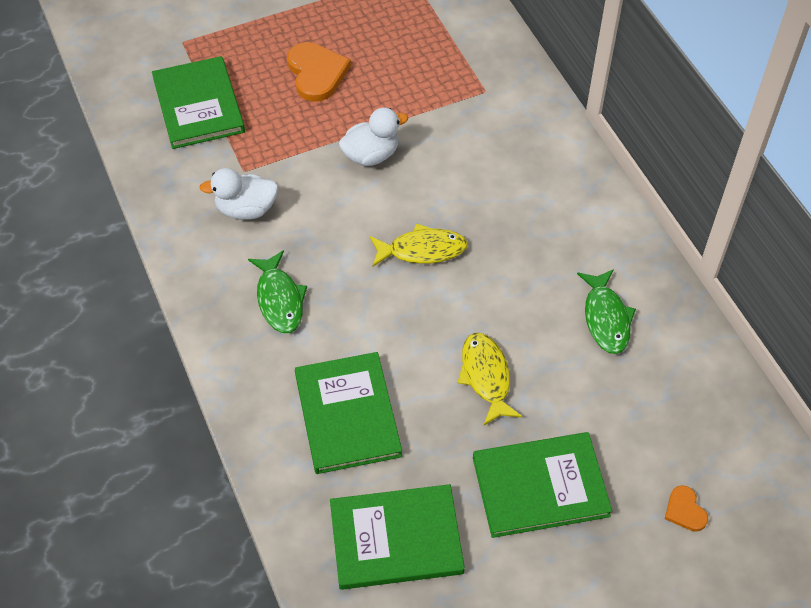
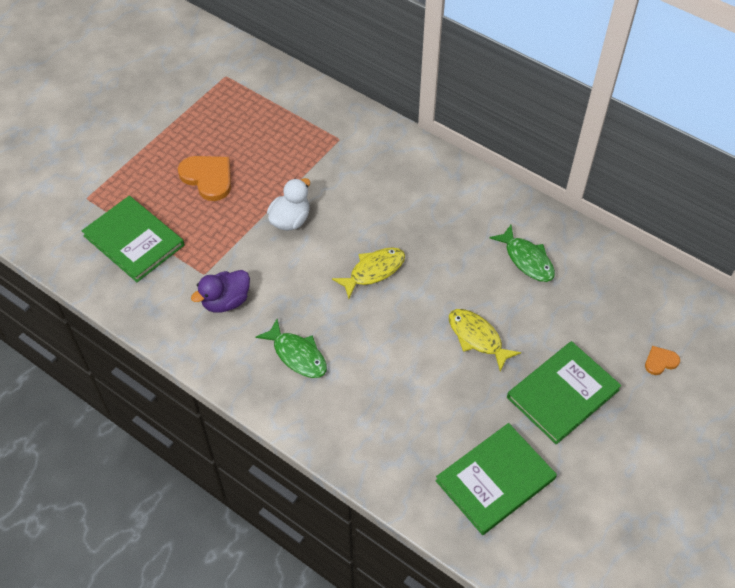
camera: 30 degrees left, 0 degrees up
(246, 209) = (226, 301): white duck -> purple duck
(347, 414) = (403, 412): green book -> none
(685, 510) = (660, 361): orange heart -> orange heart turned 120 degrees clockwise

